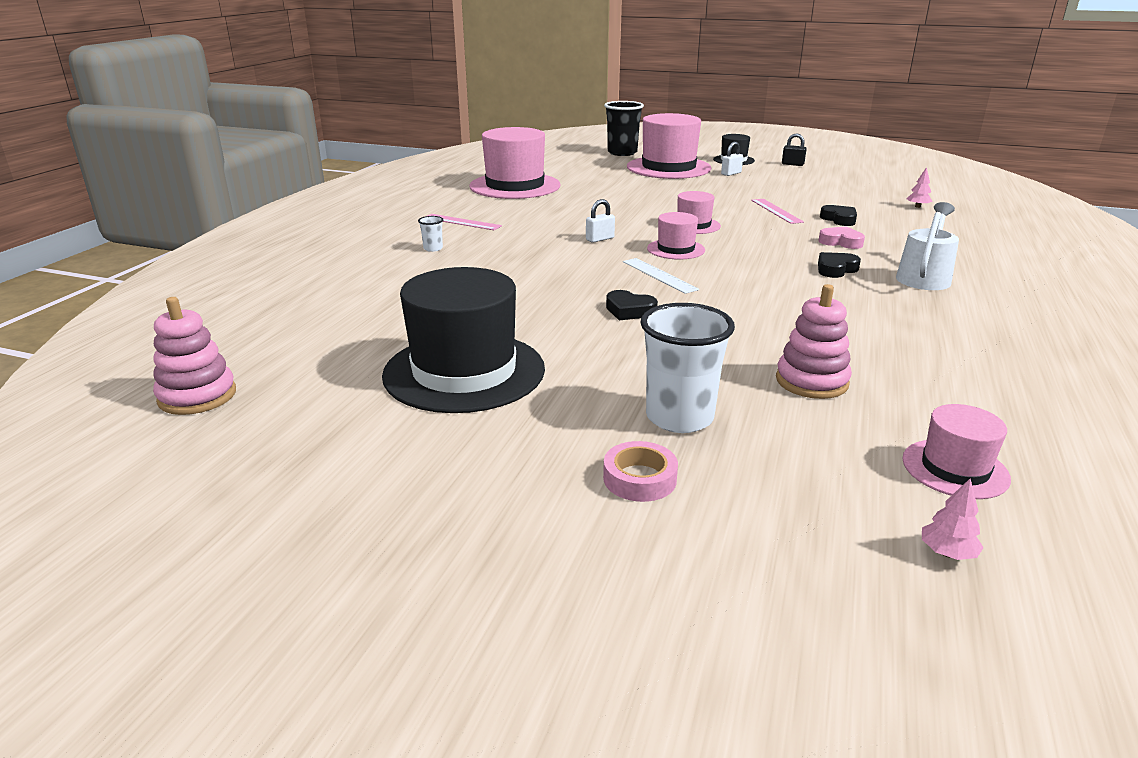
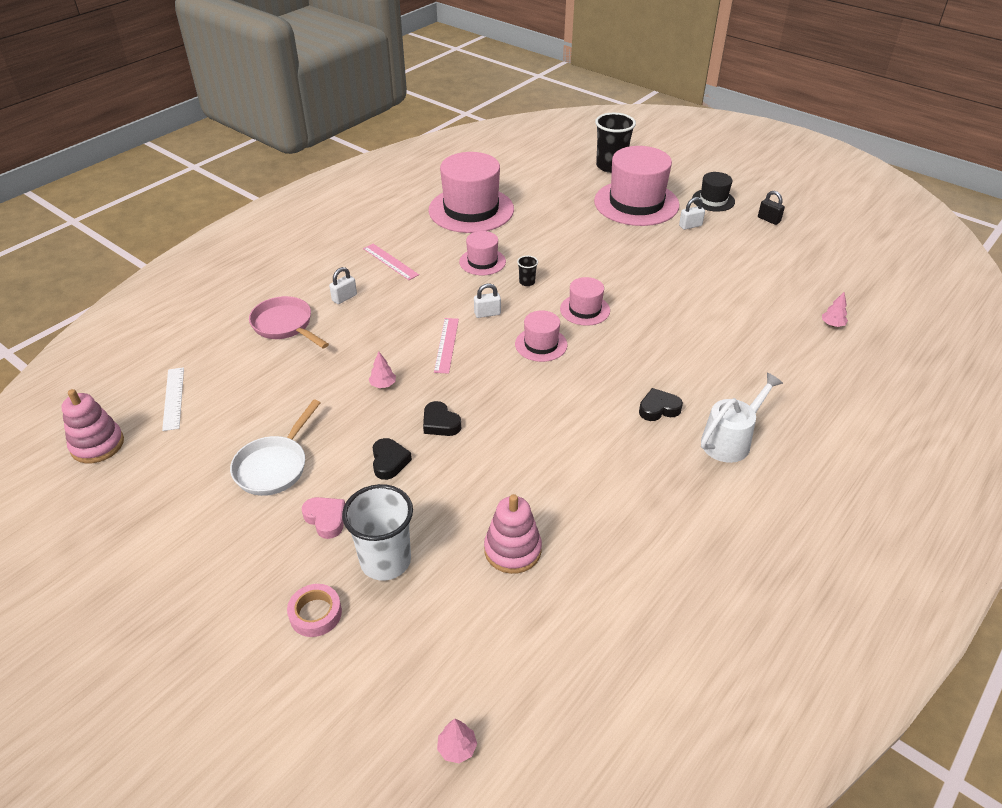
camera: 20 degrees right, 15 degrees up
(380, 274) = (285, 326): none -> pink pan
(433, 248) = (344, 298): white cup -> white padlock
(464, 372) = (274, 466): black hat -> white pan
(536, 296) = (383, 384): none -> pink tree
(618, 217) = (527, 282): none -> black cup
(659, 275) = (499, 380): white ruler -> white ruler (173, 398)
(776, 211) = (681, 302): pink ruler -> pink ruler (446, 345)
(839, 219) = (731, 330): black heart -> black heart (389, 461)
(841, 242) = (700, 367): pink heart -> pink heart (326, 519)
(955, 469) = (535, 675): pink hat -> pink hat (482, 262)

